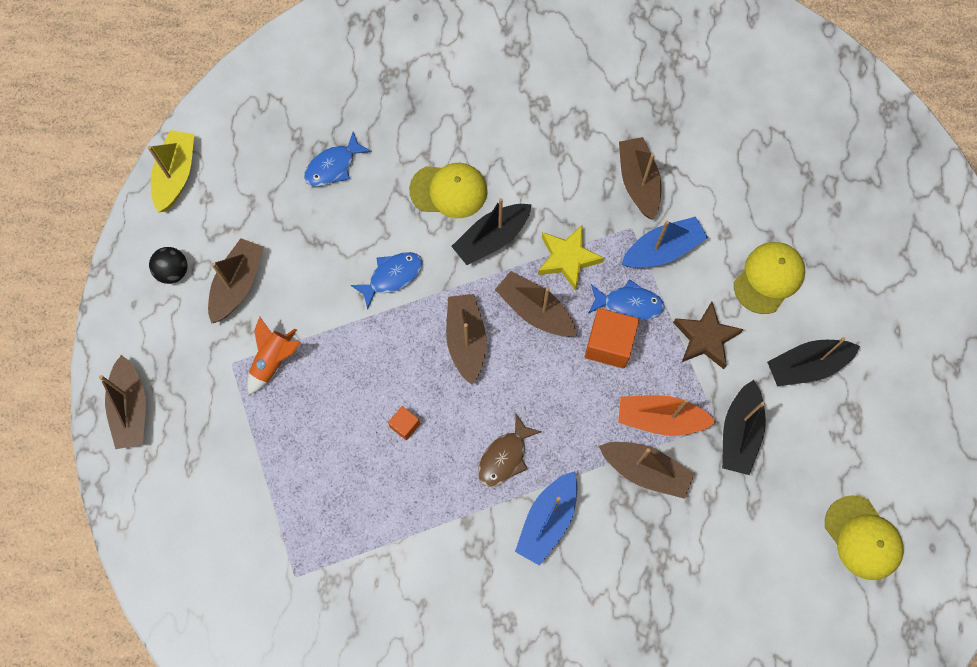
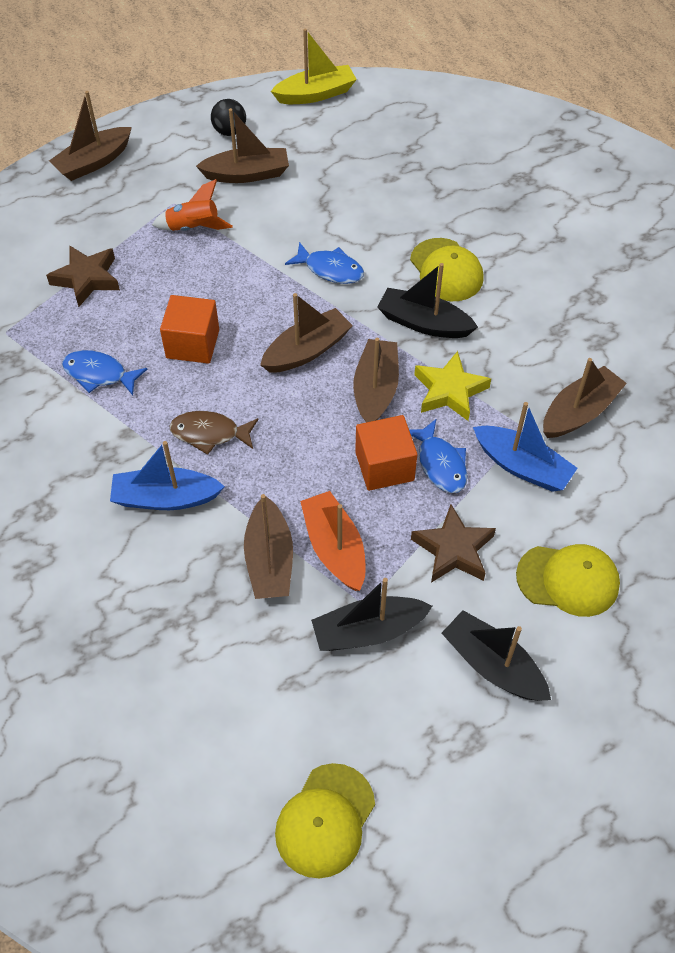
camera: 60 degrees right, 15 degrees down
(276, 479) = (87, 279): none -> brown star
(333, 166) = (404, 183): blue fish -> blue fish (99, 374)
(405, 425) = (193, 344): orange cube -> orange cube, size x1.92

